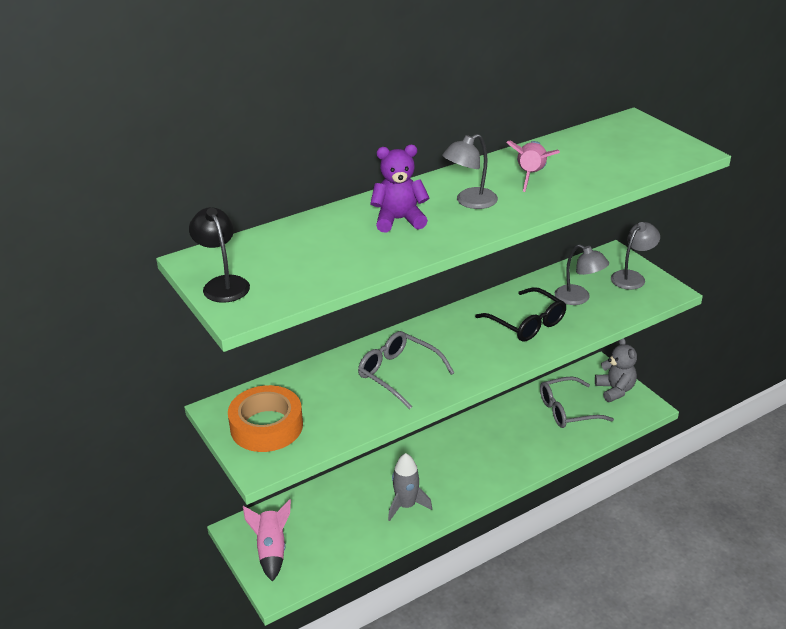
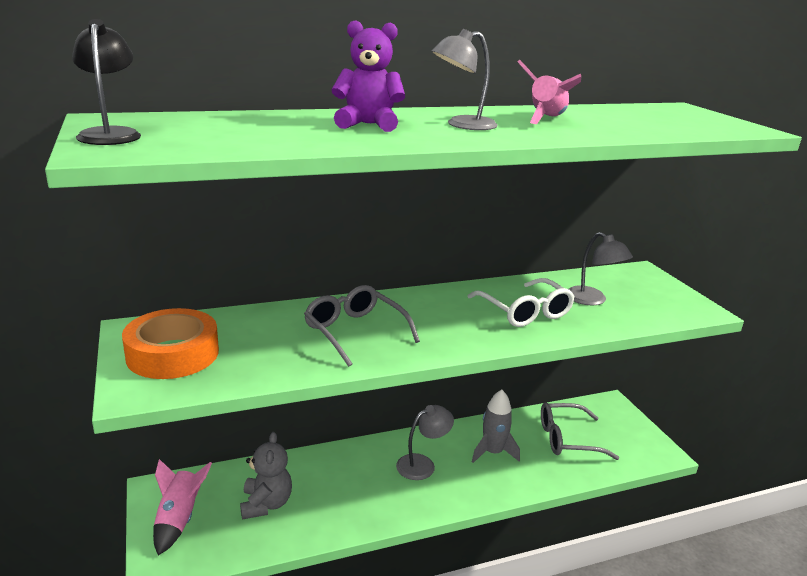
camera: 10 degrees right, 10 degrees down
(406, 505) = (352, 502): grey rocket -> grey rocket (493, 452)
(526, 323) = (524, 312): black glasses -> white glasses
(615, 390) = (626, 429): grey teddy bear -> grey teddy bear (266, 504)
(632, 277) = (660, 292): grey lamp -> grey lamp (422, 464)

